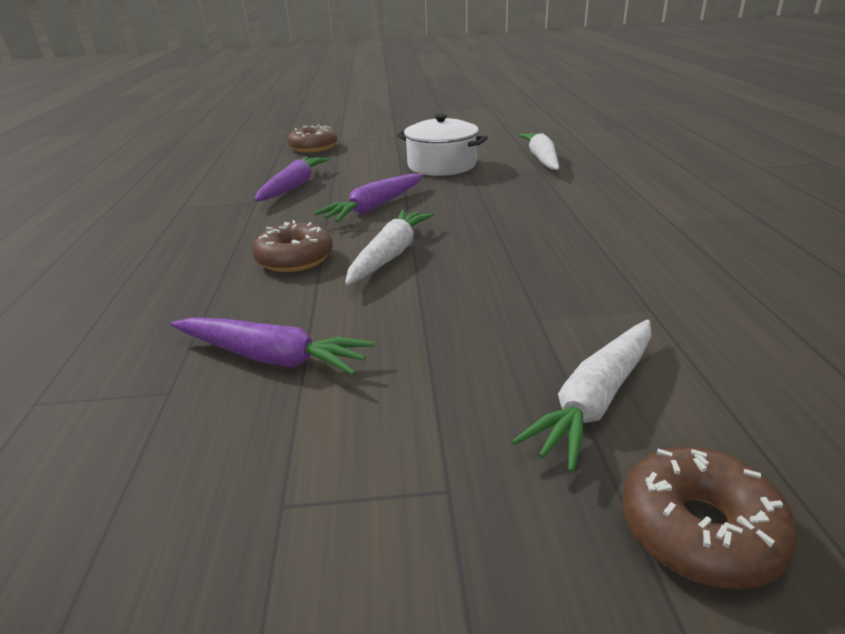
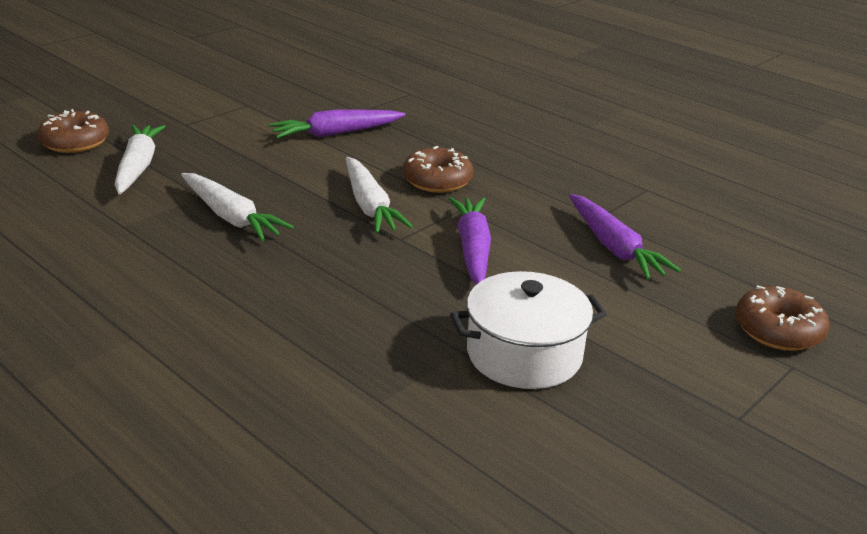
camera: 135 degrees right, 0 degrees up
(541, 159) = (403, 435): white carrot -> white carrot (231, 217)

